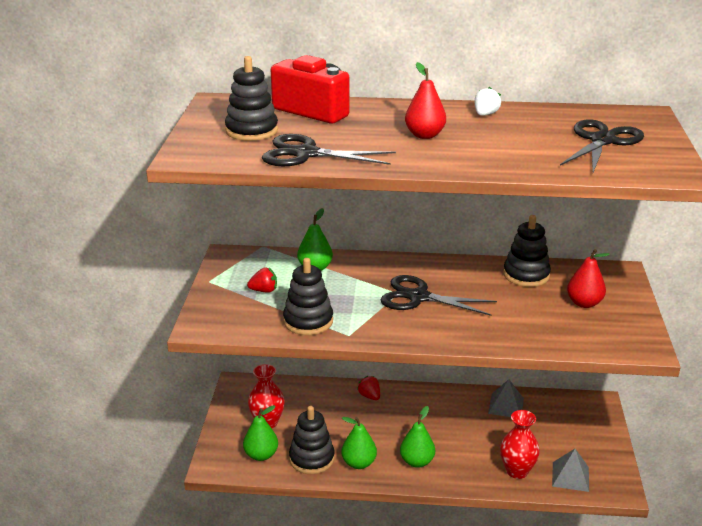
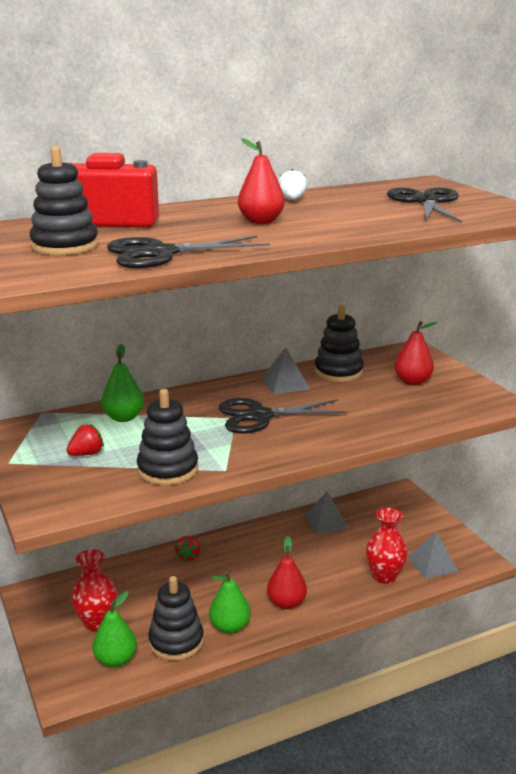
camera: 30 degrees left, 5 degrees down
(369, 396) = (188, 556): red strawberry -> red strawberry turned 105 degrees counterclockwise
(417, 461) = (286, 603): green pear -> red pear
(468, 273) = (285, 383): none -> grey pyramid

